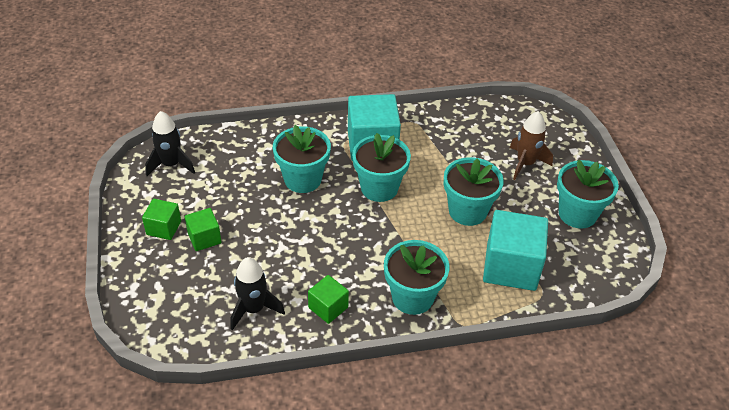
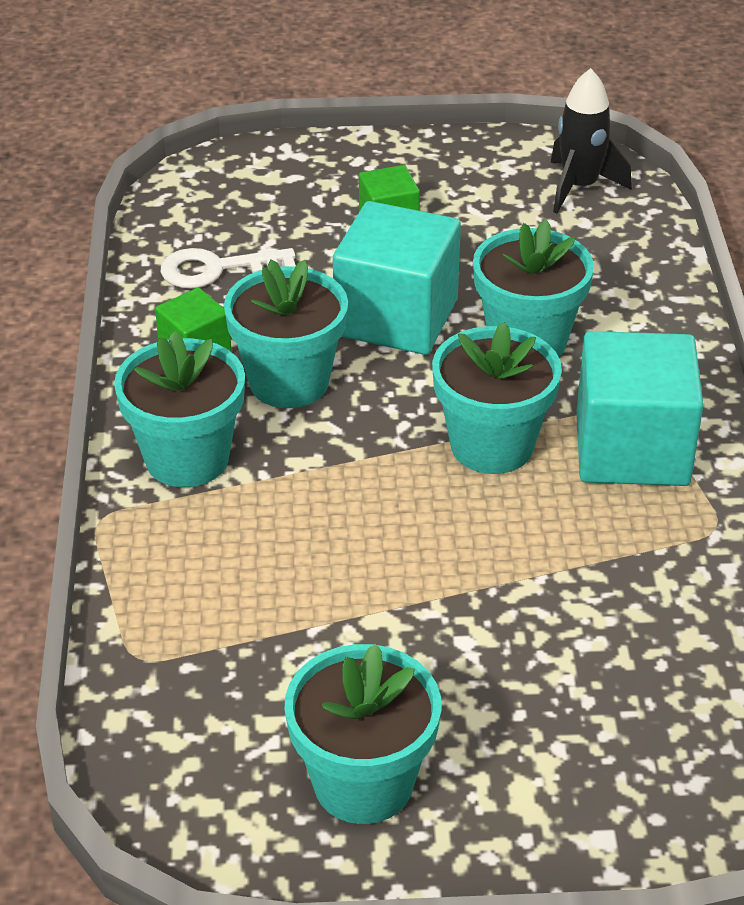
camera: 100 degrees right, 5 degrees down
(164, 228) = (420, 181): green cube -> none
(253, 309) = (217, 269): black rocket -> white key
(467, 211) = (403, 576): turquoise flower pot -> turquoise flower pot (289, 382)
(511, 267) = (226, 619): turquoise cube -> turquoise cube (396, 317)
(525, 164) = (554, 716): brown rocket -> none

